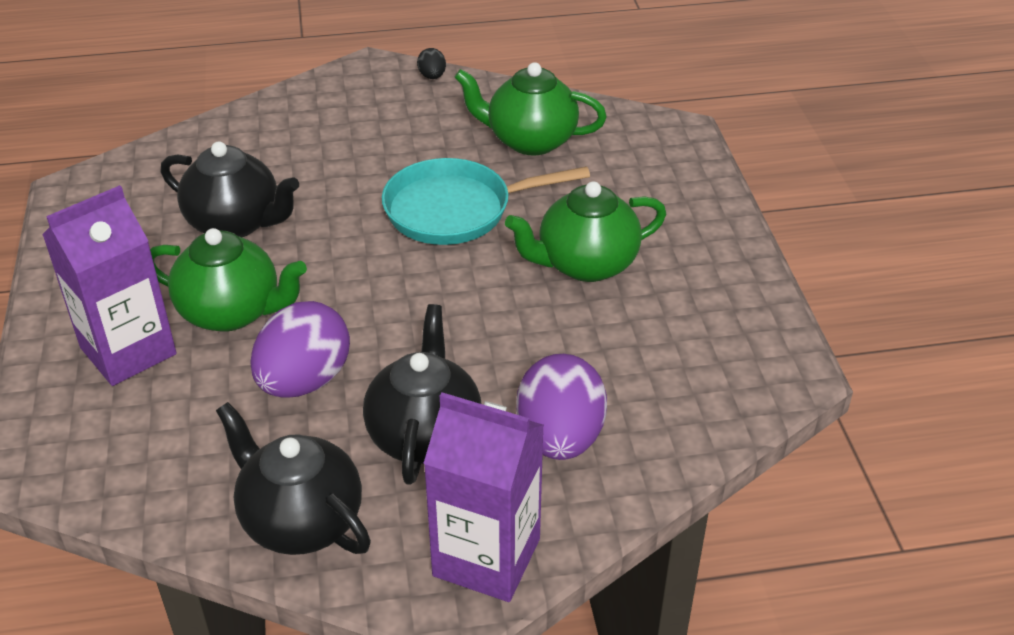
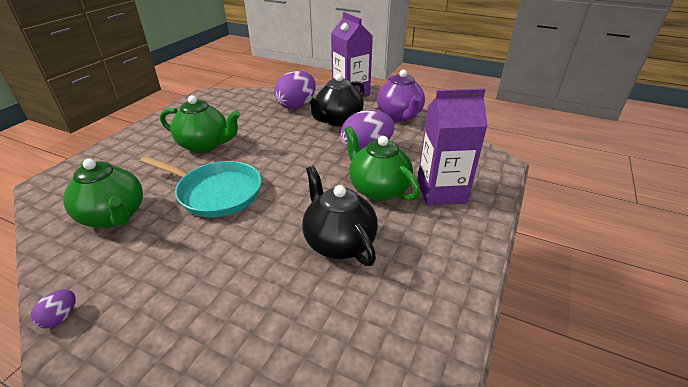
camera: 145 degrees left, 5 degrees down
(300, 520) = (399, 116): black teapot -> purple teapot
(432, 76) = (61, 317): black egg -> purple egg

